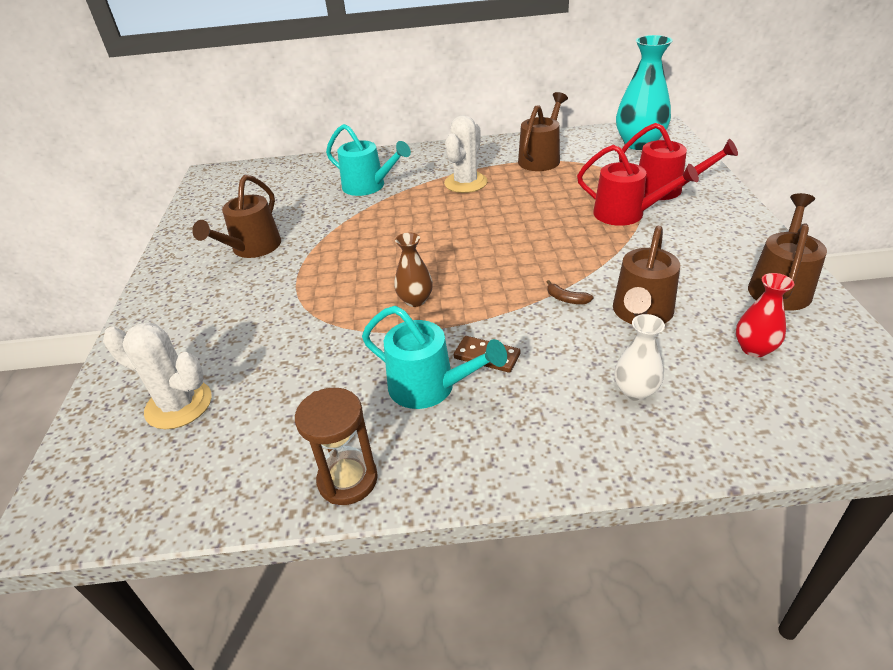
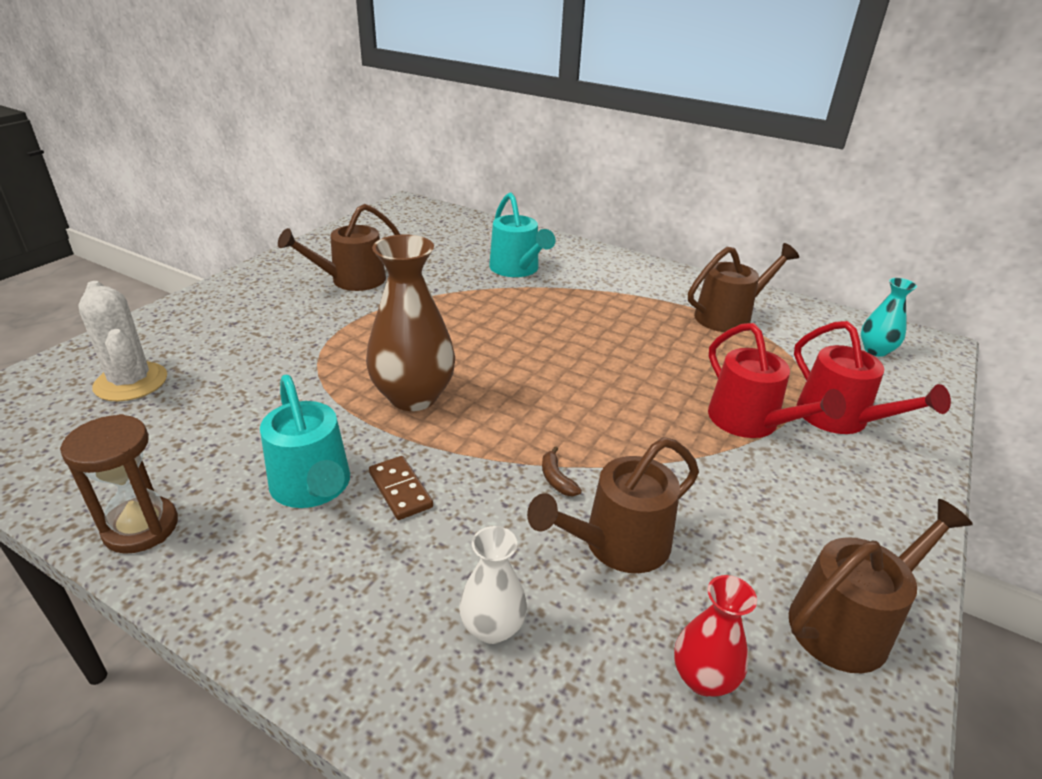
camera: 30 degrees right, 5 degrees down
(415, 300) = (413, 396): brown vase -> brown vase, size x1.87
(465, 183) = (613, 306): white cactus -> none
(639, 144) = (875, 350): turquoise vase -> turquoise vase, size x0.53

